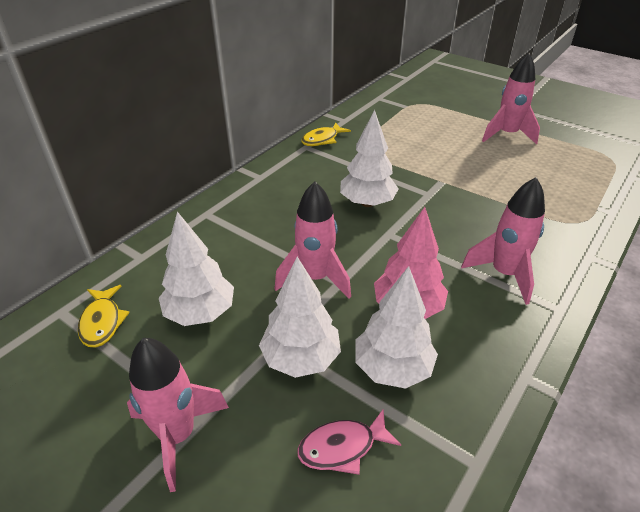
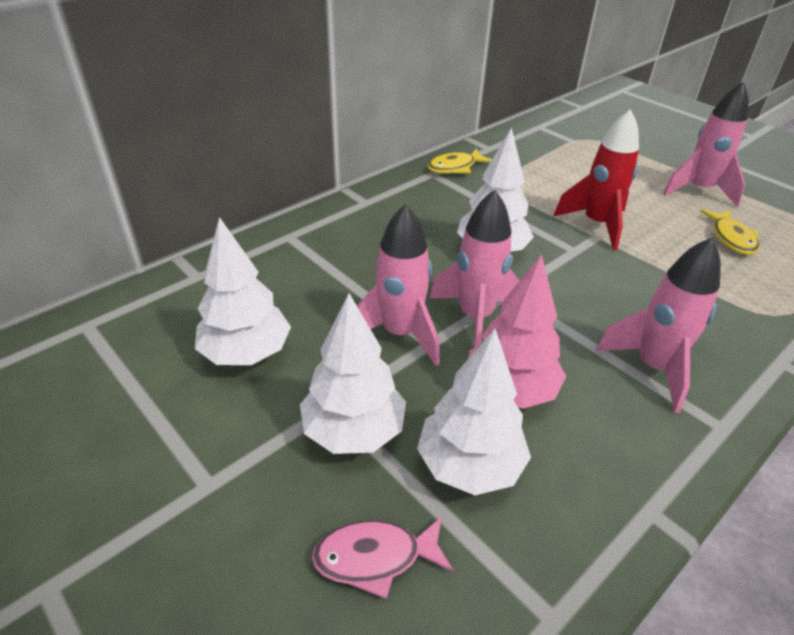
camera: 10 degrees right, 0 degrees up
(102, 322) = (129, 345): yellow fish -> yellow fish (731, 238)
(178, 435) = (174, 500): pink rocket -> pink rocket (475, 317)
(440, 171) = (596, 224): none -> red rocket

